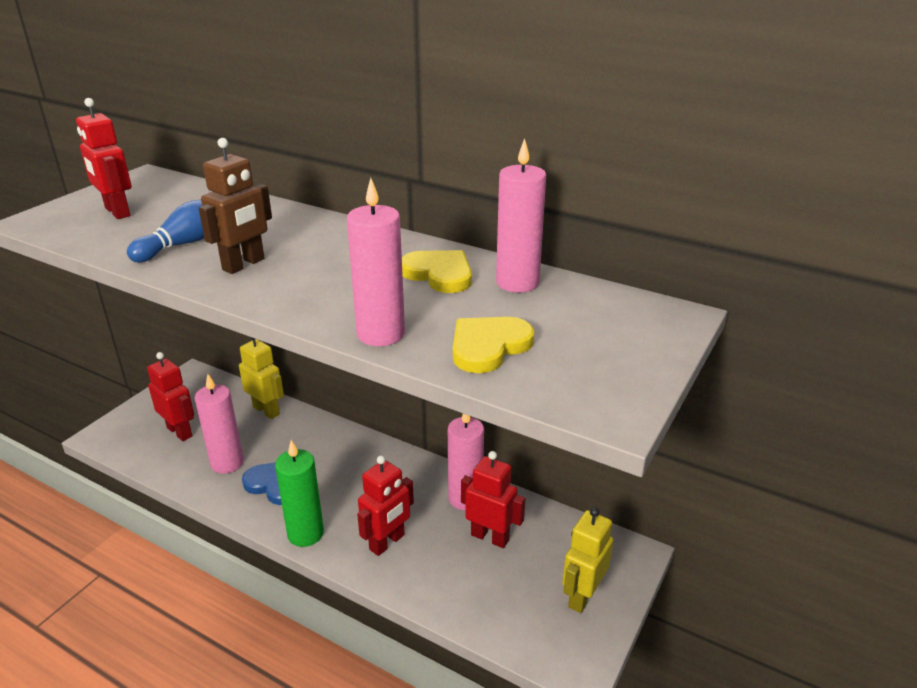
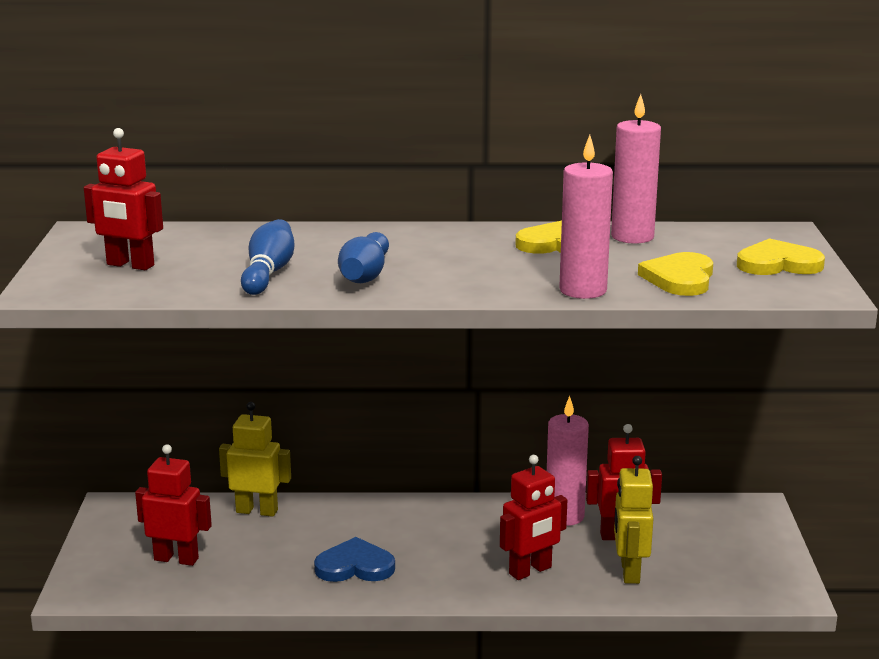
camera: 30 degrees left, 10 degrees down
(227, 463) = (275, 567): pink candle -> none
(244, 264) = (365, 275): brown robot -> blue bowling pin
(305, 533) = (440, 591): green candle -> none
(387, 542) = (530, 571): red robot -> red robot turned 45 degrees clockwise
(582, 596) = (745, 548): yellow robot -> yellow robot (629, 572)
(613, 357) = (778, 264): none -> yellow heart

